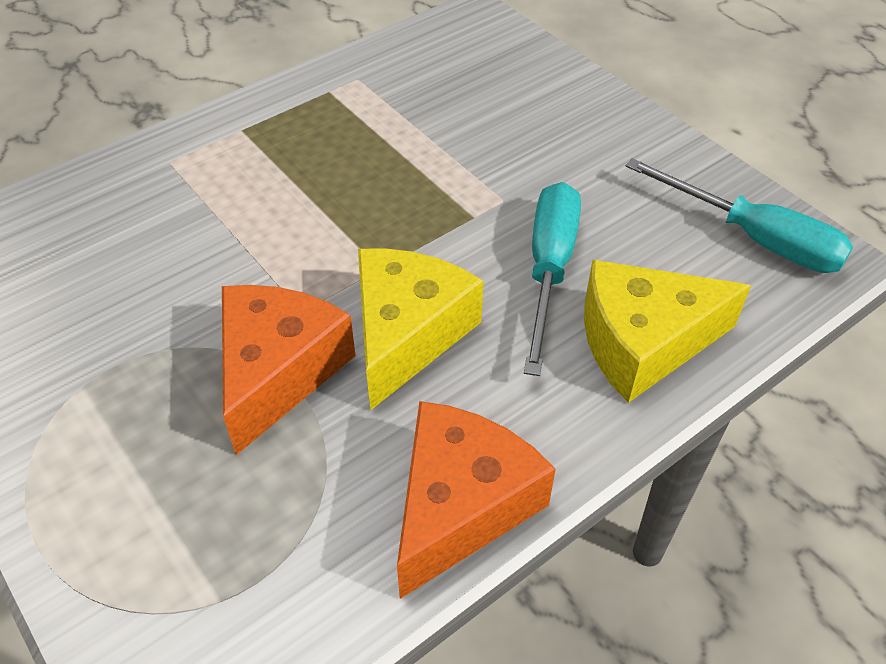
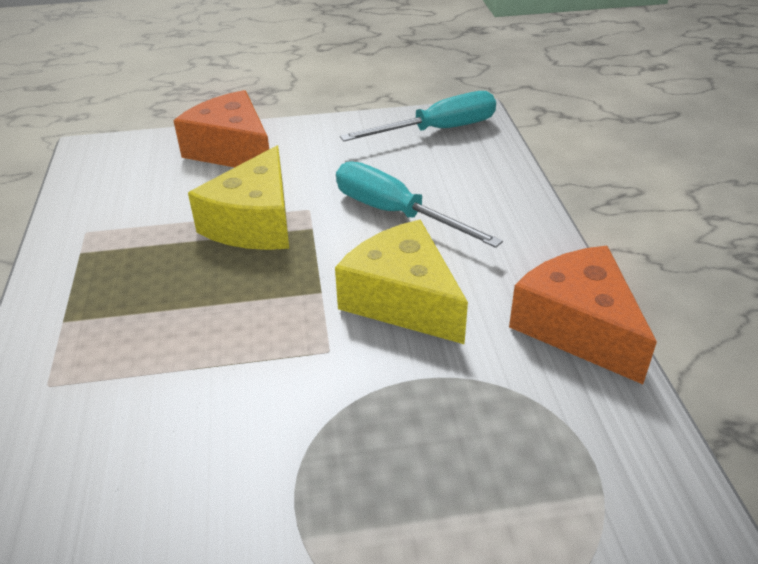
camera: 60 degrees left, 10 degrees down
(278, 372) = (387, 386): orange cheese -> orange cheese (232, 150)
(643, 343) = (490, 201): yellow cheese -> yellow cheese (254, 222)

